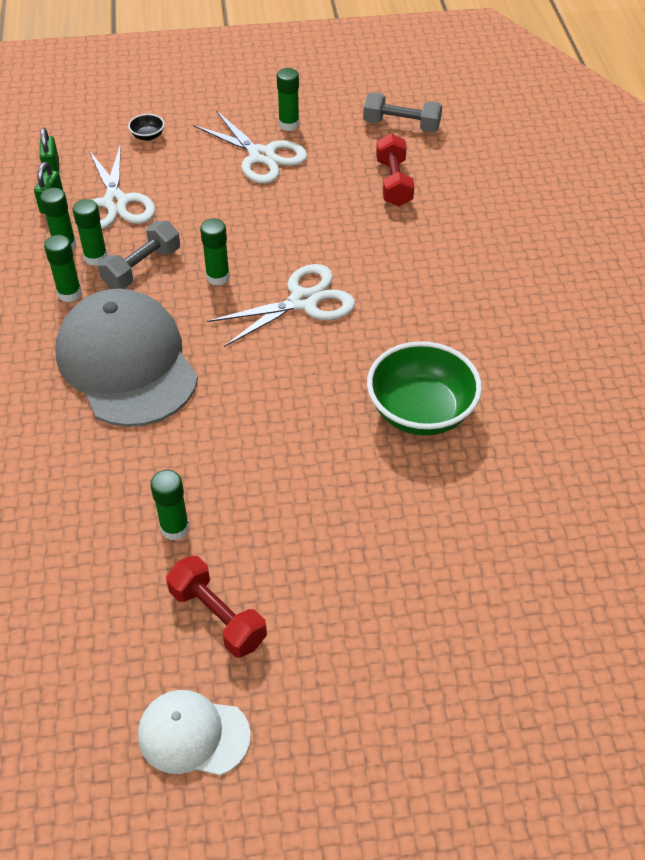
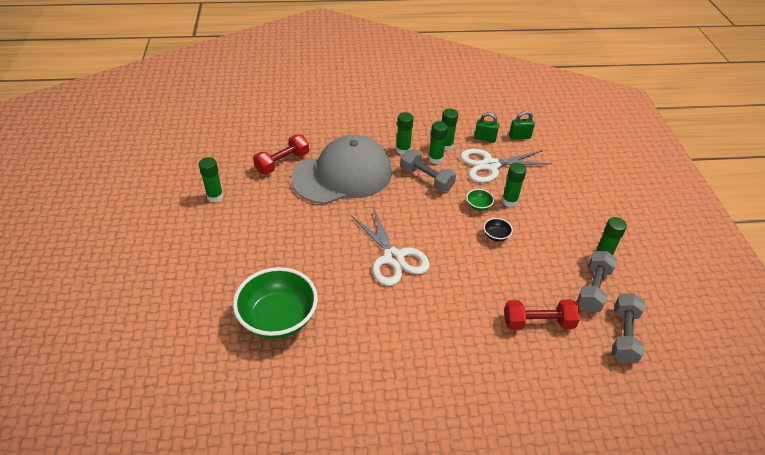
camera: 90 degrees right, 5 degrees down
(148, 136) = (566, 178): black bowl -> black bowl (496, 236)
(193, 734) = (87, 205): white cap -> none
(201, 218) = (478, 206): none -> green bowl
(217, 617) = (151, 213): red dumbbell -> red dumbbell (282, 162)
(218, 277) = (418, 214): green glue stick -> green glue stick (509, 201)
(262, 156) = (556, 239): white scissors -> none
(339, 137) = (593, 289): none -> grey dumbbell

